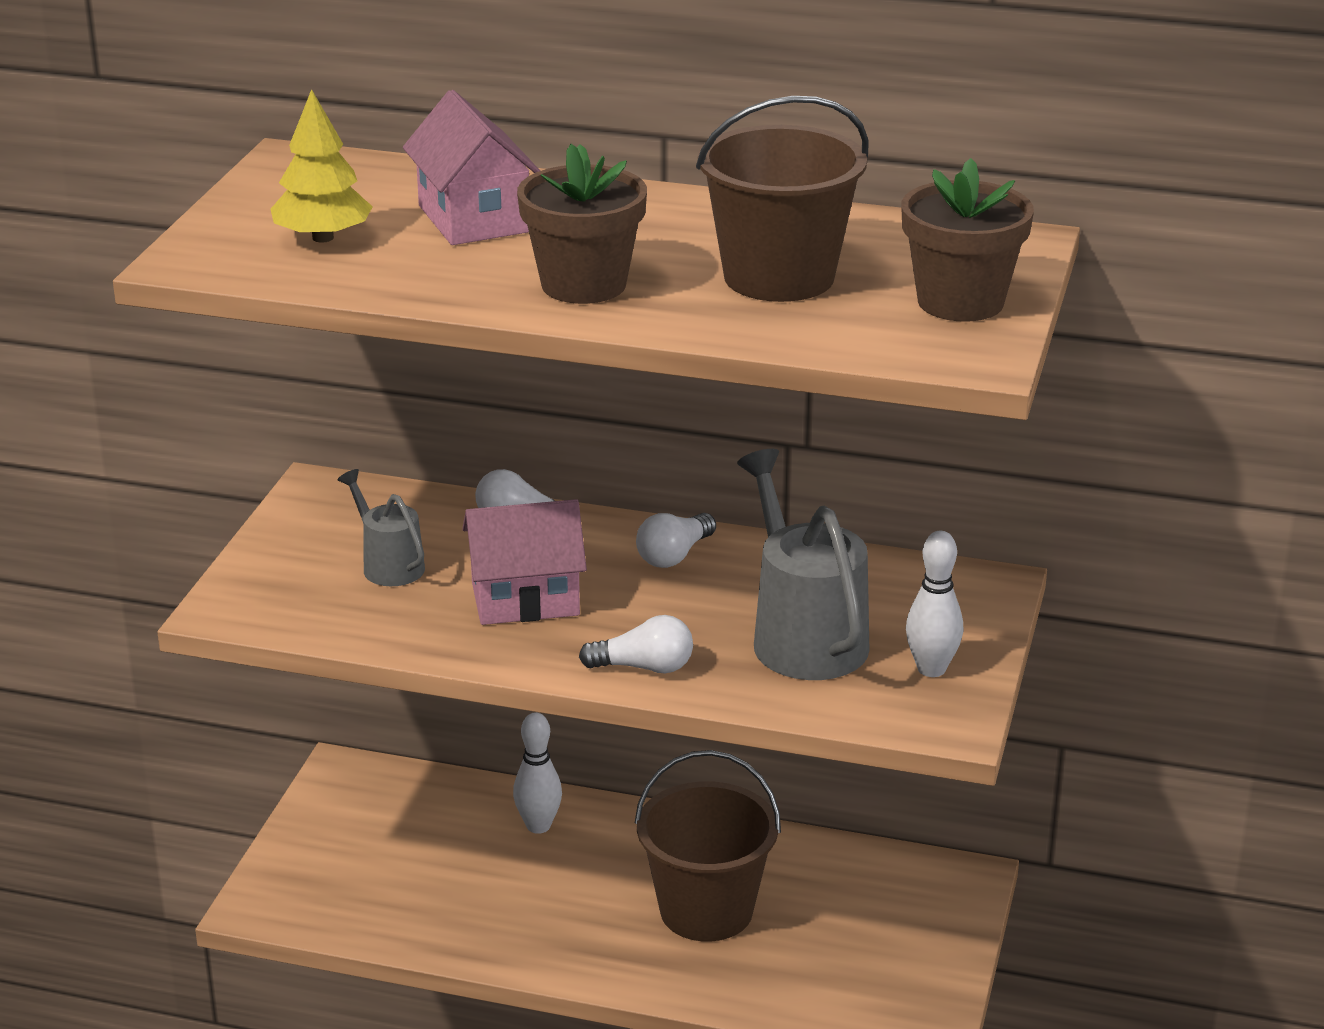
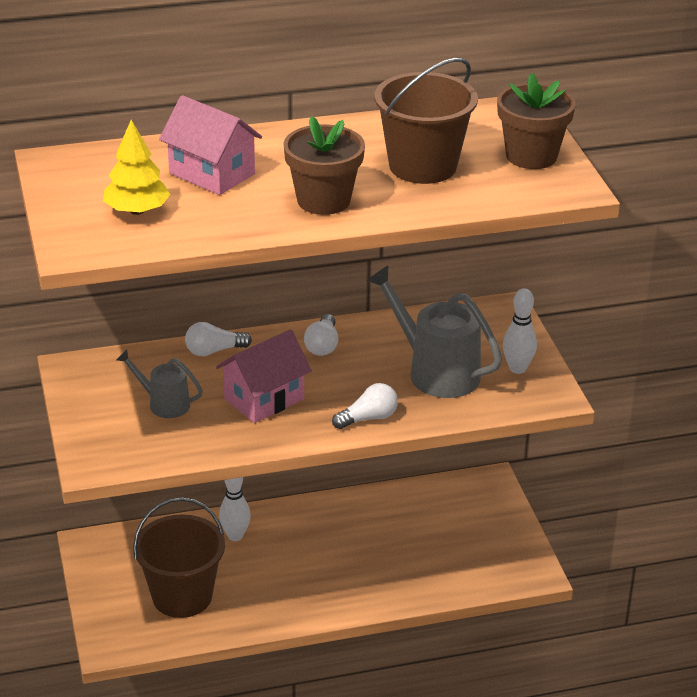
camera: 30 degrees left, 5 degrees up
(706, 910) = (369, 551): brown bucket -> brown bucket (182, 596)

